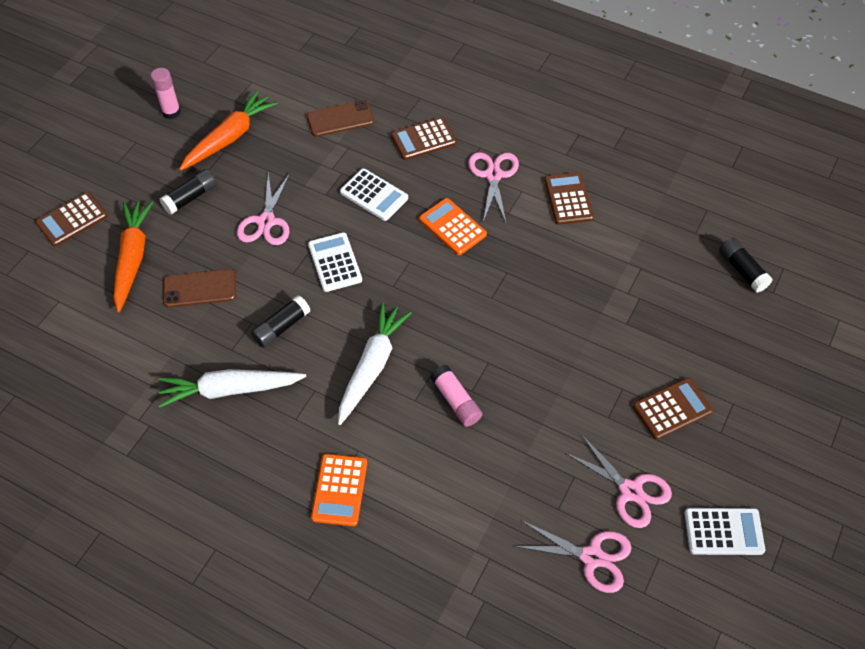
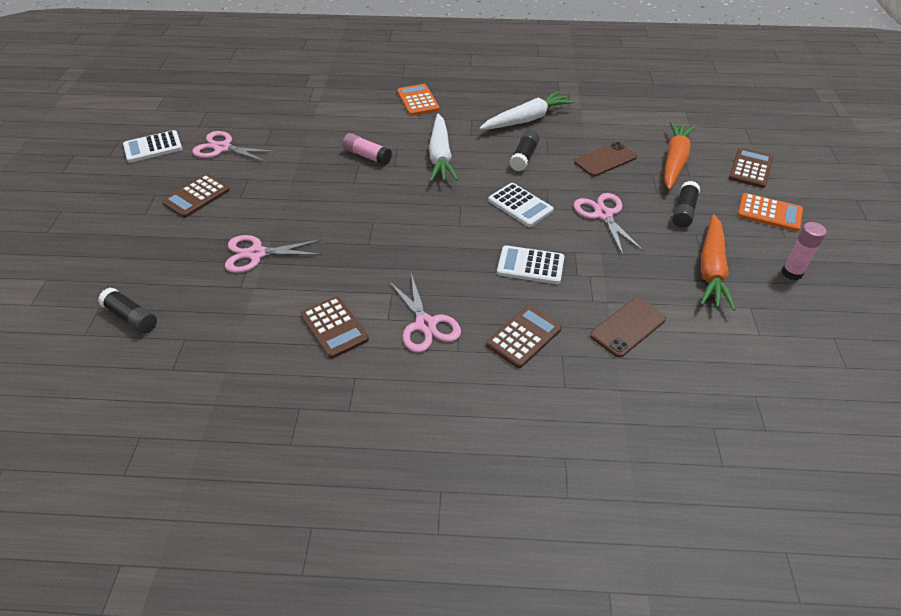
camera: 155 degrees right, 10 degrees down
(133, 258) = (674, 161): orange carrot -> orange carrot turned 135 degrees counterclockwise
(452, 227) = (438, 263): orange calculator -> orange calculator (769, 213)
(591, 557) = (243, 116): pink scissors -> pink scissors (256, 254)

